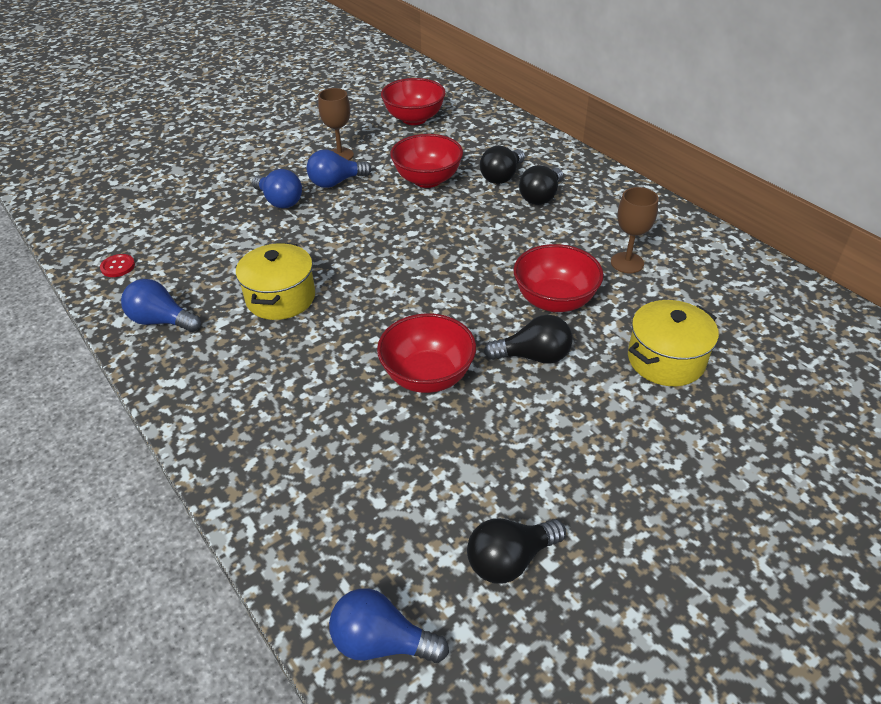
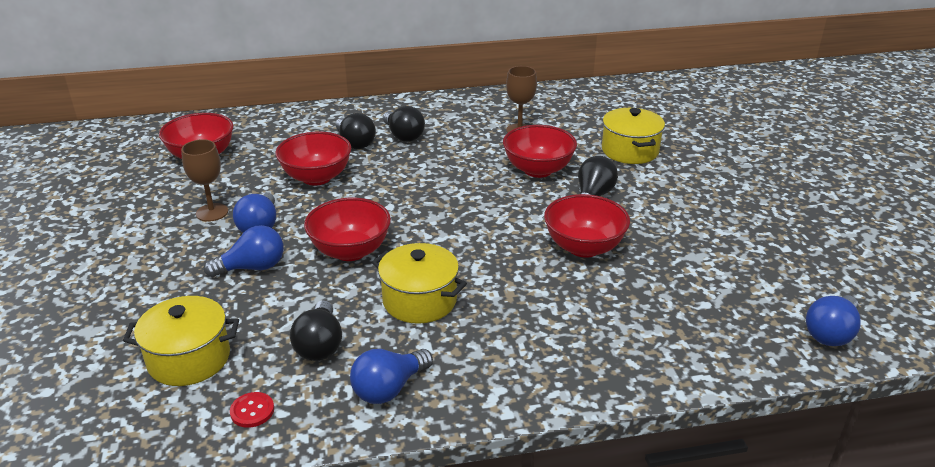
camera: 65 degrees left, 10 degrees down
(163, 219) = (189, 359): none -> yellow pot
(330, 237) = (350, 251): none -> red bowl
(510, 560) = (778, 262): black light bulb -> black light bulb (320, 345)

